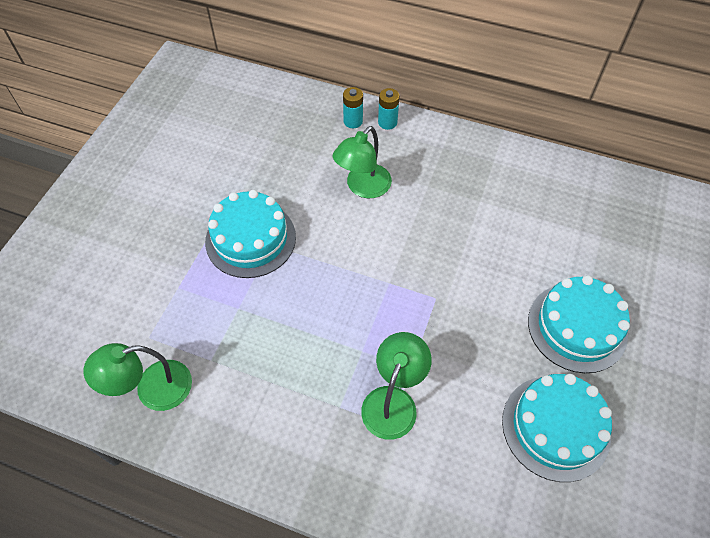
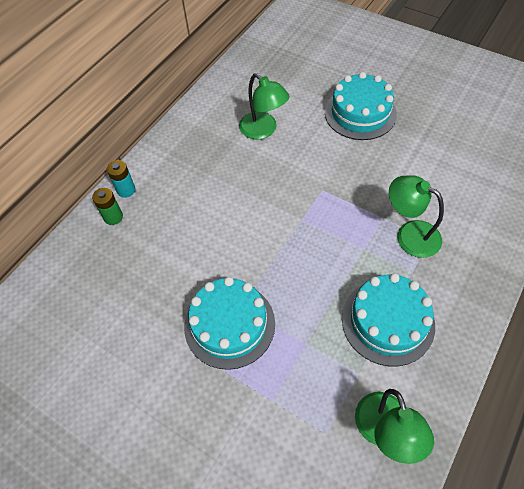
camera: 75 degrees left, 0 degrees up
(353, 121) = (113, 217): turquoise battery -> green battery
(363, 187) = (196, 221): green lamp -> green lamp (263, 130)
(555, 427) = (435, 143): turquoise cake -> turquoise cake (387, 321)

